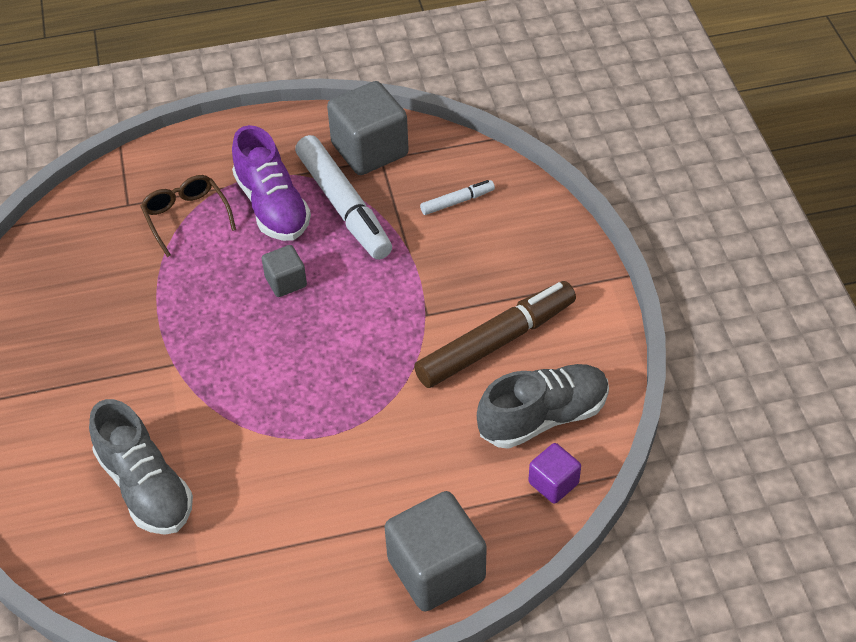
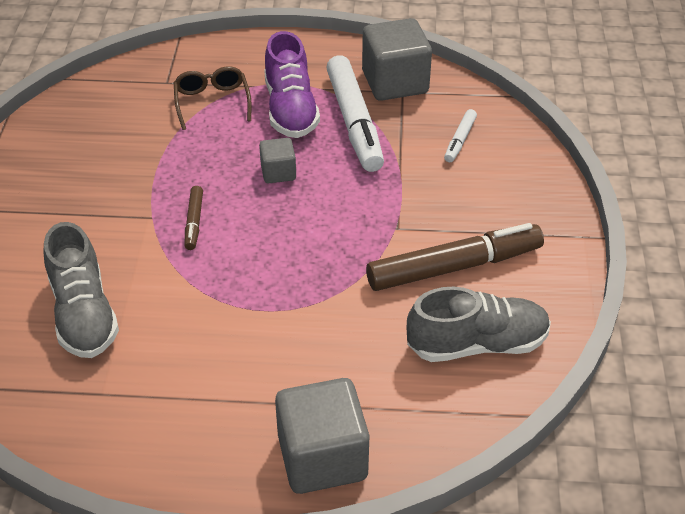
camera: 15 degrees right, 5 degrees down
(219, 358) = (194, 222): none -> brown marker
(457, 201) = (460, 140): white marker -> white marker turned 120 degrees clockwise
(553, 483) = (467, 407): purple cube -> none

